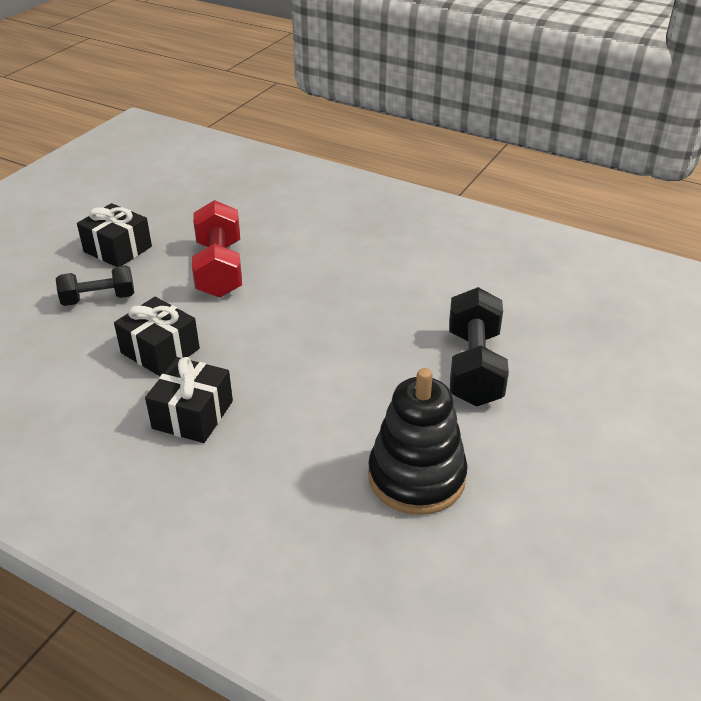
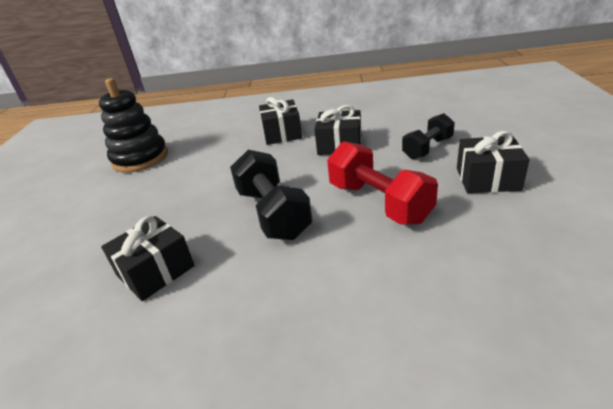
camera: 155 degrees right, 5 degrees down
(435, 293) = (155, 271): none -> black gift
(474, 367) = (109, 221): black dumbbell -> black dumbbell (273, 213)

